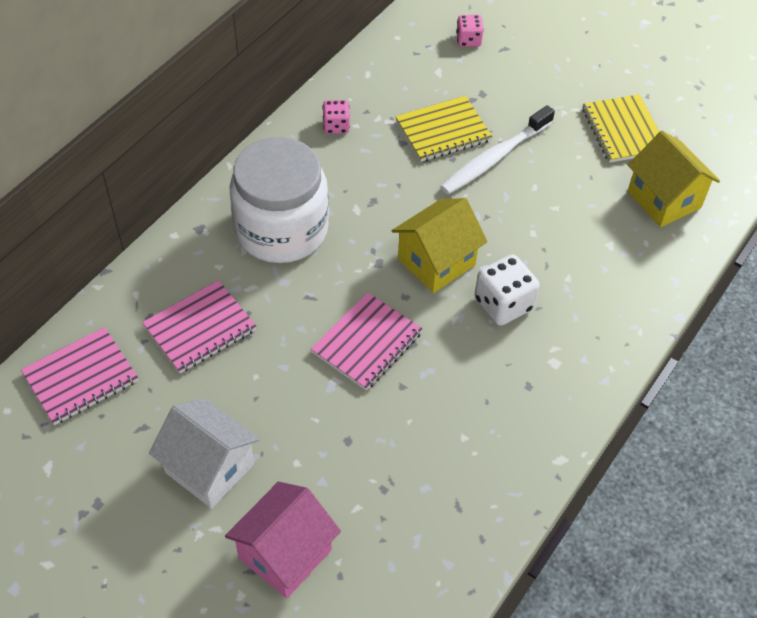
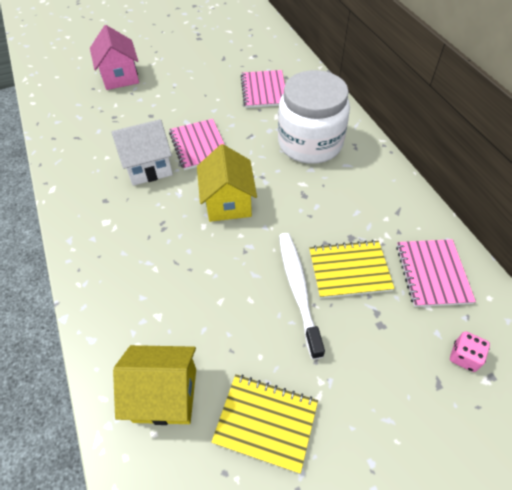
camera: 125 degrees right, 0 degrees up
(81, 377) = (267, 49): pink notebook -> pink notebook (432, 273)
(209, 468) = (183, 70): white house -> white house (148, 167)
(336, 126) = (391, 206): pink dice -> none
(443, 131) = (349, 270): yellow notebook -> yellow notebook turned 75 degrees clockwise
(503, 304) = (167, 219): white dice -> none

